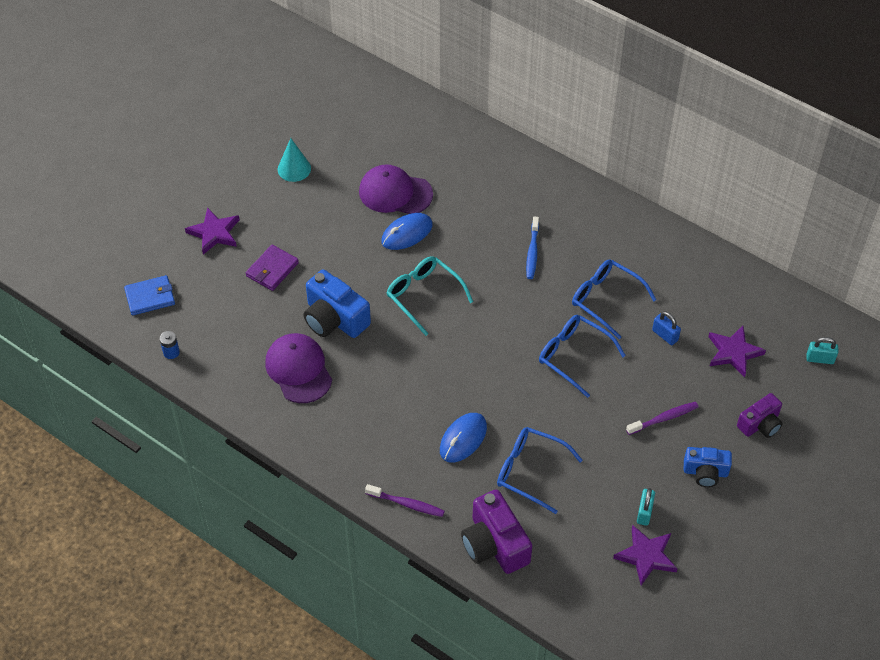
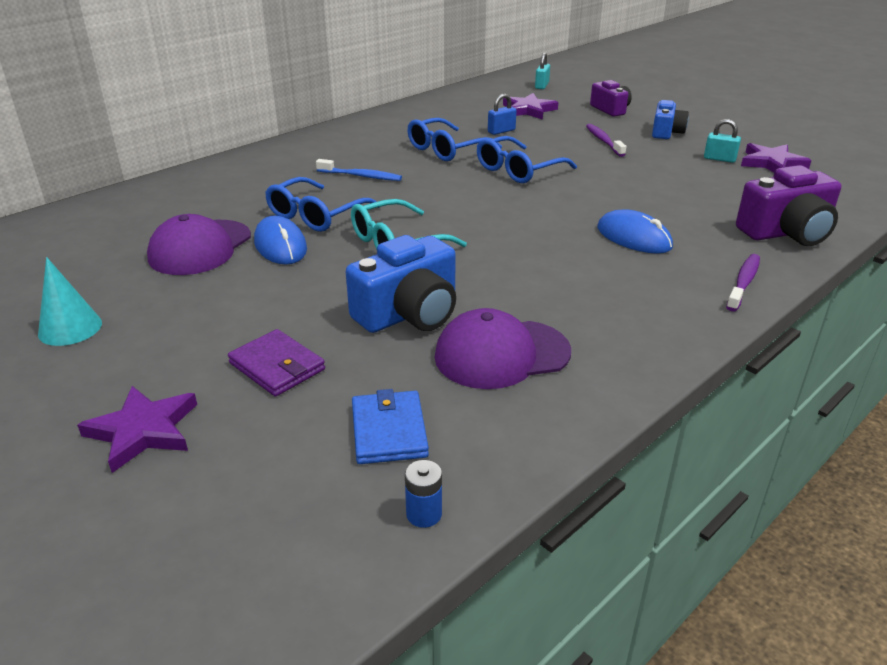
camera: 80 degrees left, 20 degrees down
(150, 297) = (257, 542): blue wallet -> blue wallet (389, 431)
(530, 471) = (677, 205): blue glasses -> blue glasses (316, 215)

